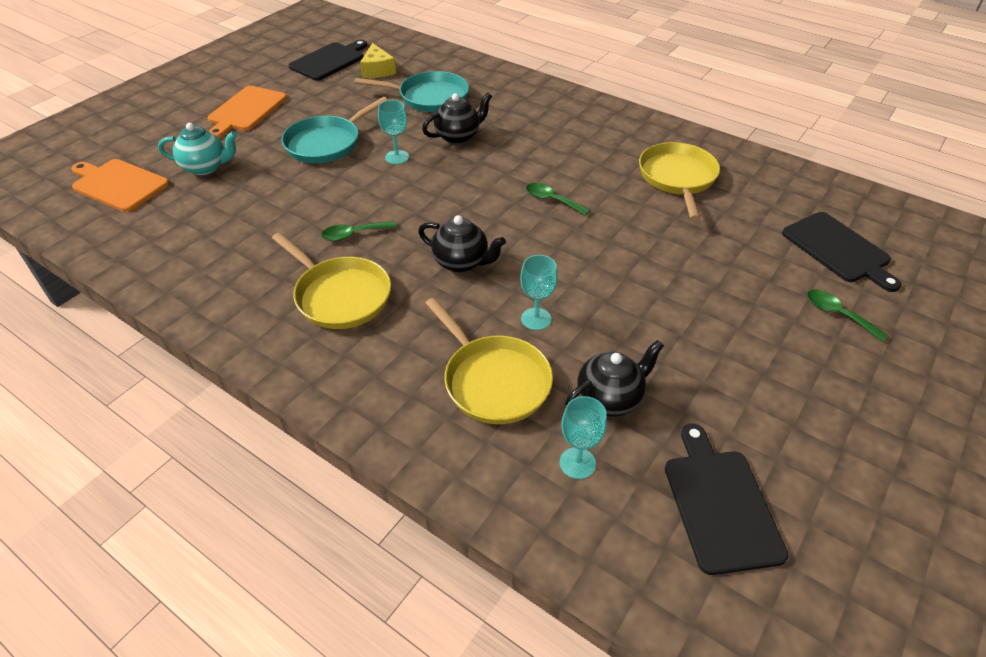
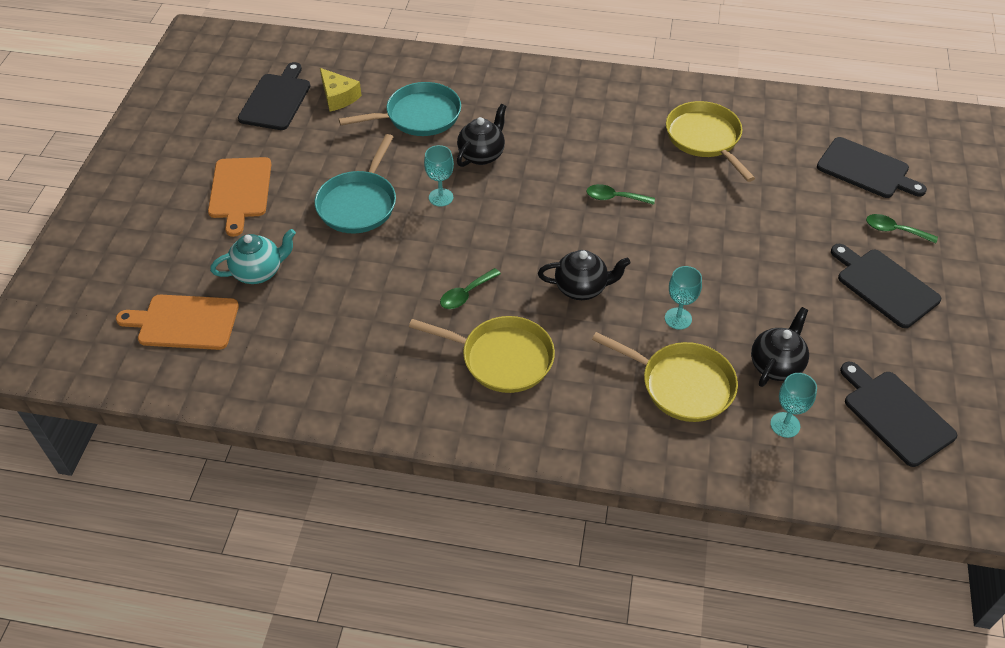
camera: 25 degrees left, 5 degrees up
(791, 364) = (884, 286): none -> black cutting board

